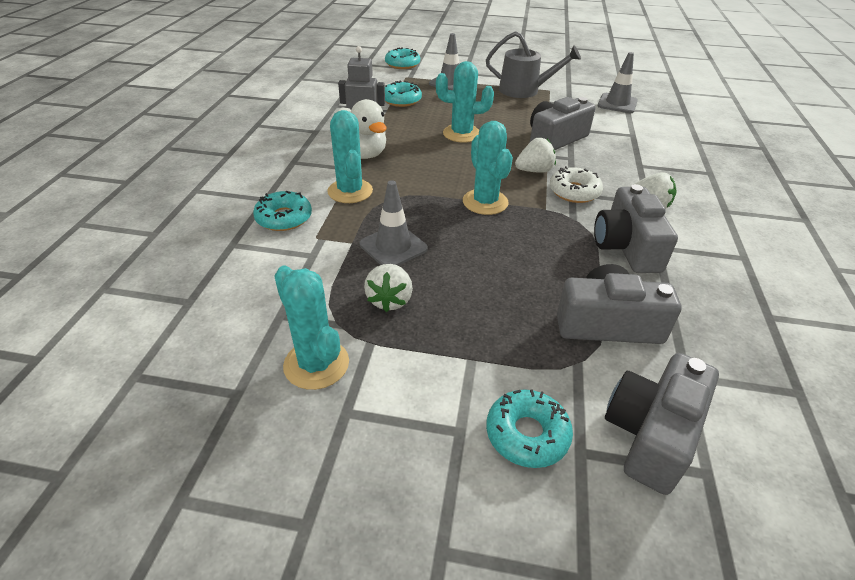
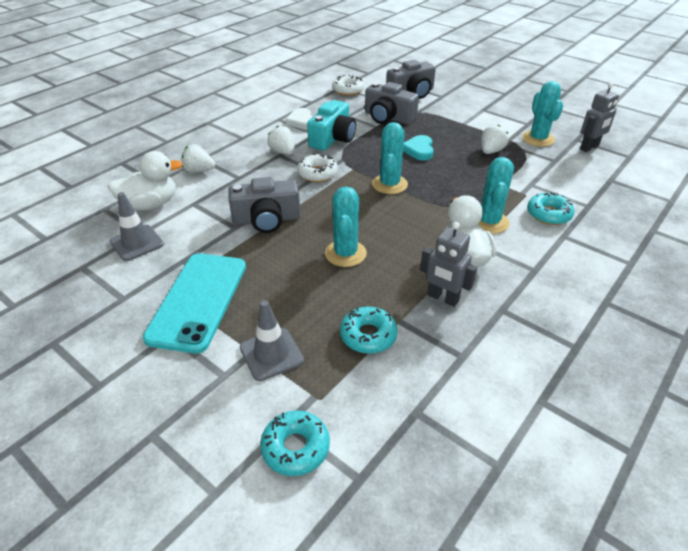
camera: 150 degrees left, 0 degrees up
(213, 374) = (589, 148): none -> grey robot
(393, 246) = (475, 175): grey traffic cone -> none
(461, 134) = (345, 253): turquoise cactus -> turquoise cactus turned 60 degrees clockwise
(495, 265) = (419, 150): none -> turquoise heart
(524, 90) = (198, 301): grey watering can -> turquoise phone
(527, 434) = (458, 103): turquoise donut -> none
(534, 171) = (325, 196): white strawberry -> white strawberry (199, 171)
(626, 247) = (333, 138): grey camera -> turquoise camera
(661, 125) = (150, 204): none -> white duck
(709, 263) = (301, 121): none -> white heart
(771, 384) = (348, 90): none -> white donut

